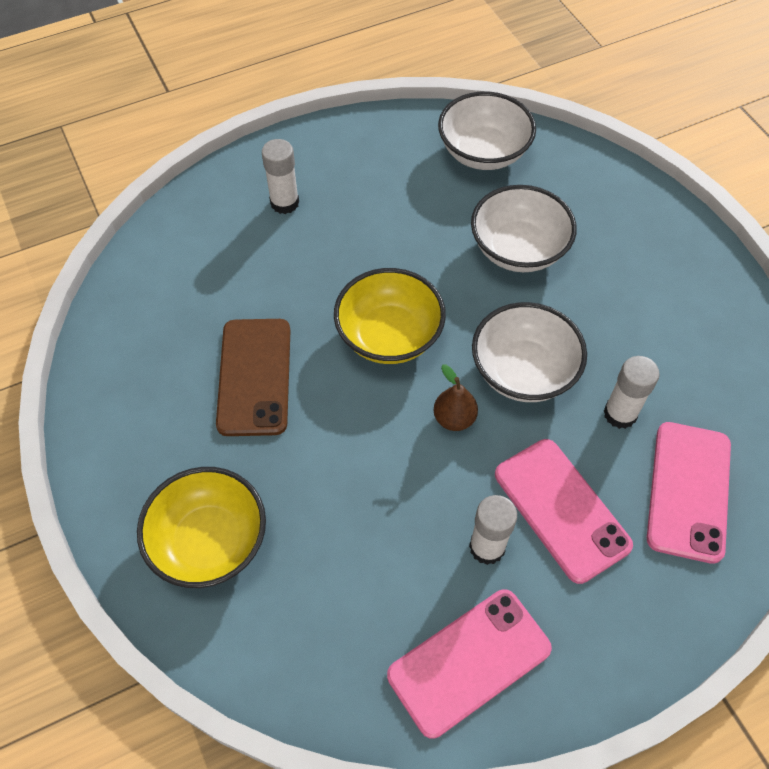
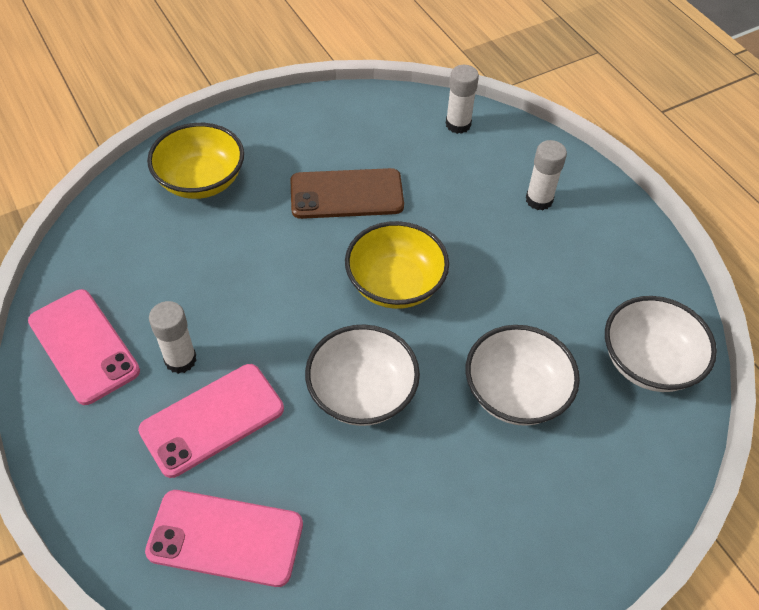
camera: 85 degrees right, 5 degrees down
(454, 418) = (308, 335): brown pear -> none
(620, 414) = (315, 479): white glue stick -> white glue stick (458, 124)

